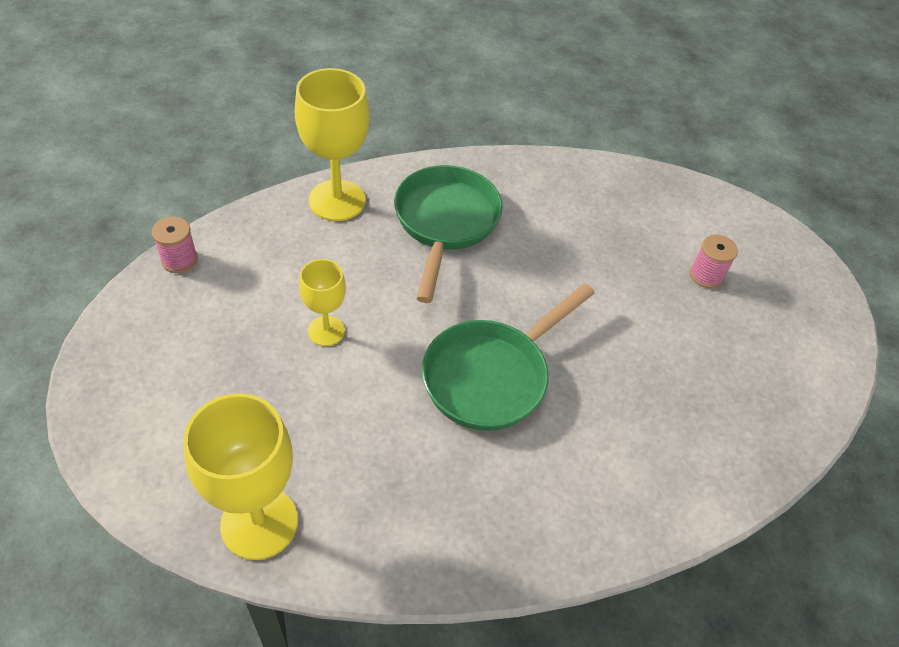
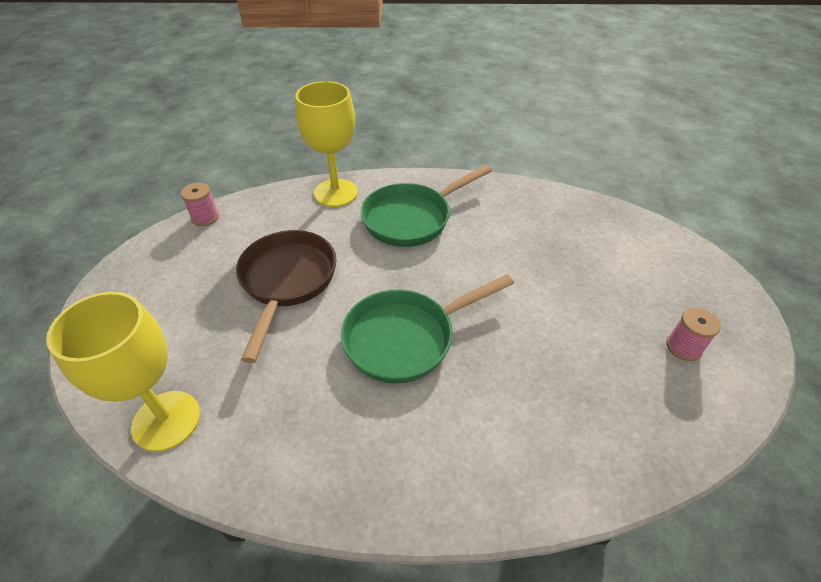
camera: 20 degrees right, 5 degrees down
(326, 331) = (287, 282): yellow goblet -> brown pan
(445, 223) = (412, 218): green pan -> green pan turned 150 degrees counterclockwise
(706, 275) = (628, 288): pink spool -> pink spool (683, 347)

